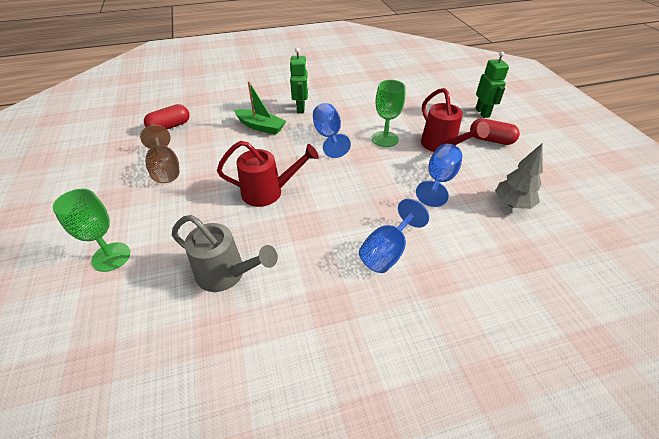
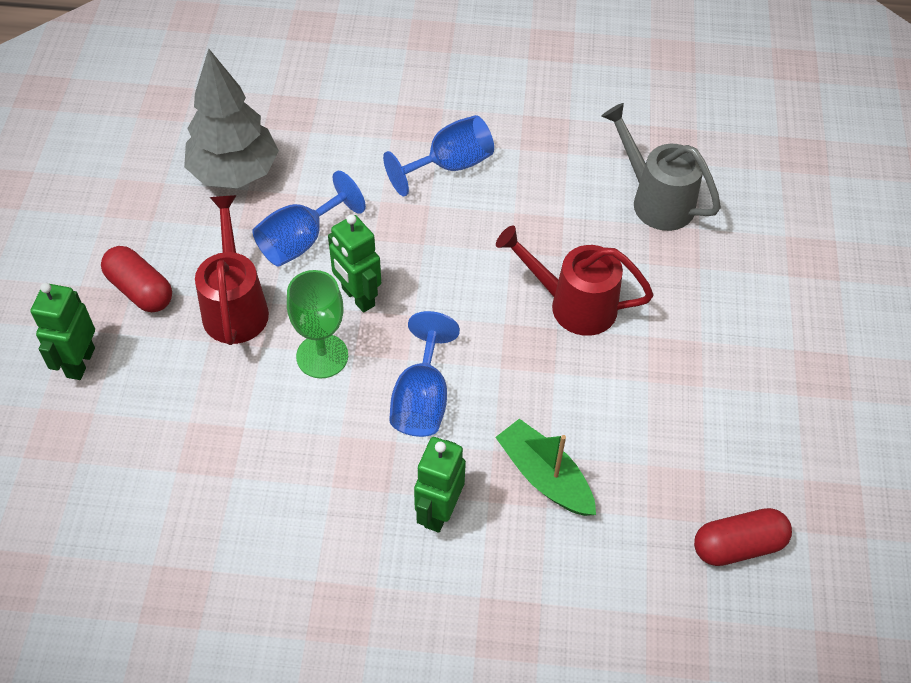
camera: 160 degrees left, 10 degrees up
(111, 257) = (805, 268): green goblet -> none
(165, 169) = (741, 413): brown goblet -> none
(387, 164) = (357, 297): none -> green robot
(512, 204) = (234, 173): grey tree -> grey tree, size x1.51

